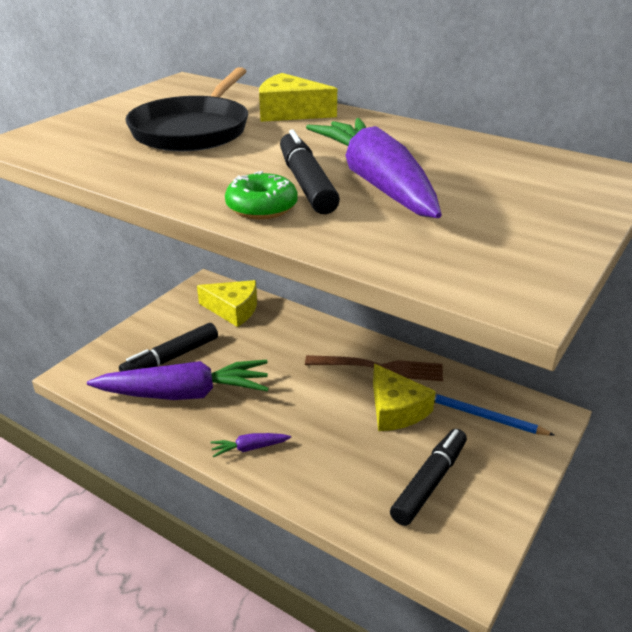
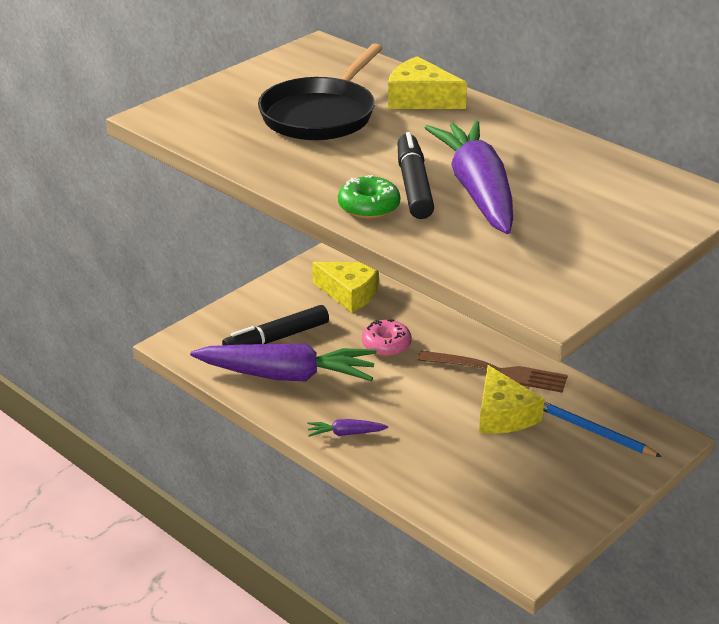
camera: 10 degrees right, 0 degrees up
(273, 353) = (386, 345): none -> pink donut
(429, 482) = (517, 484): black marker -> none

